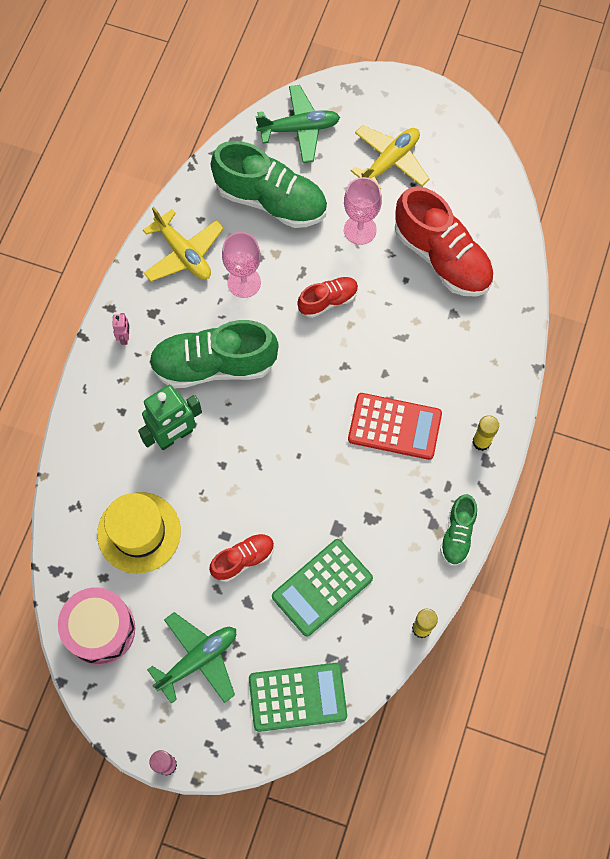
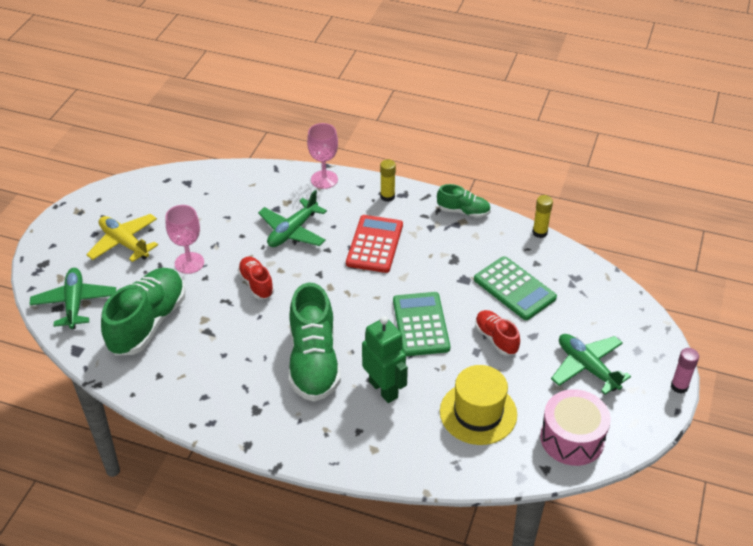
camera: 90 degrees left, 25 degrees down
(124, 337) = (280, 432): pink robot -> none
(183, 253) = (194, 387): yellow plane -> none
(244, 282) = (231, 341): pink goblet -> pink goblet (324, 179)
(297, 697) = (606, 303): green calculator -> green calculator (420, 324)
(414, 334) = (292, 231): none -> green plane
(442, 257) = (223, 213): red shoe -> none

